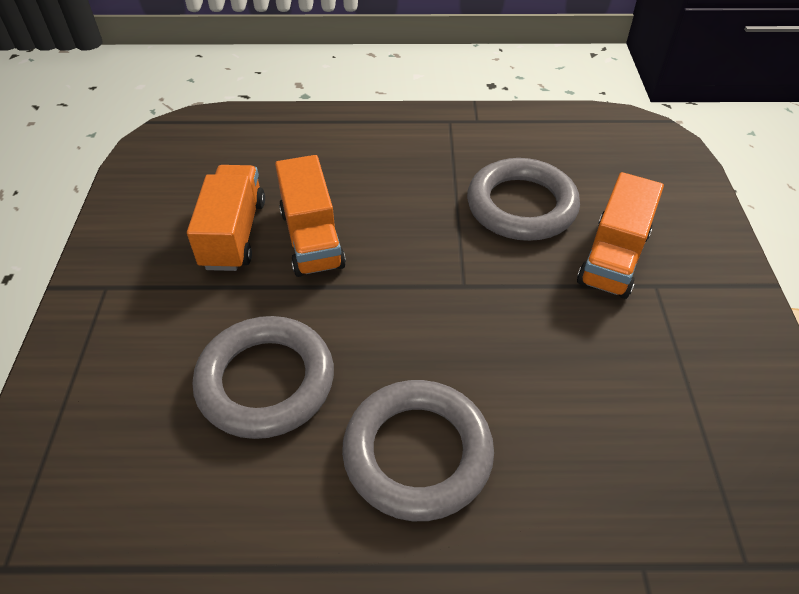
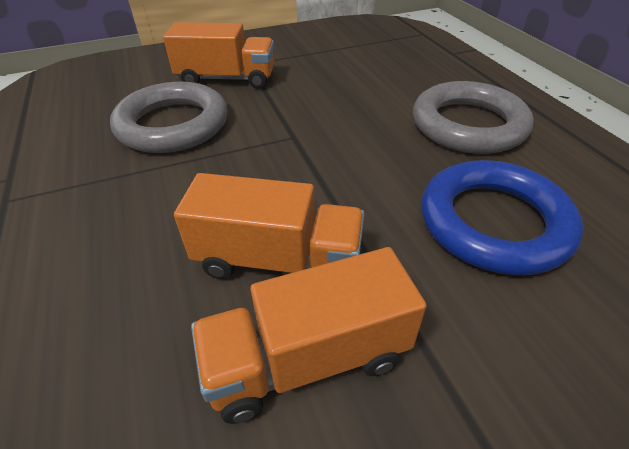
camera: 110 degrees left, 5 degrees down
(266, 381) = (493, 223): grey ring -> blue ring
(311, 238) = (278, 260): orange truck -> orange truck turned 45 degrees clockwise

